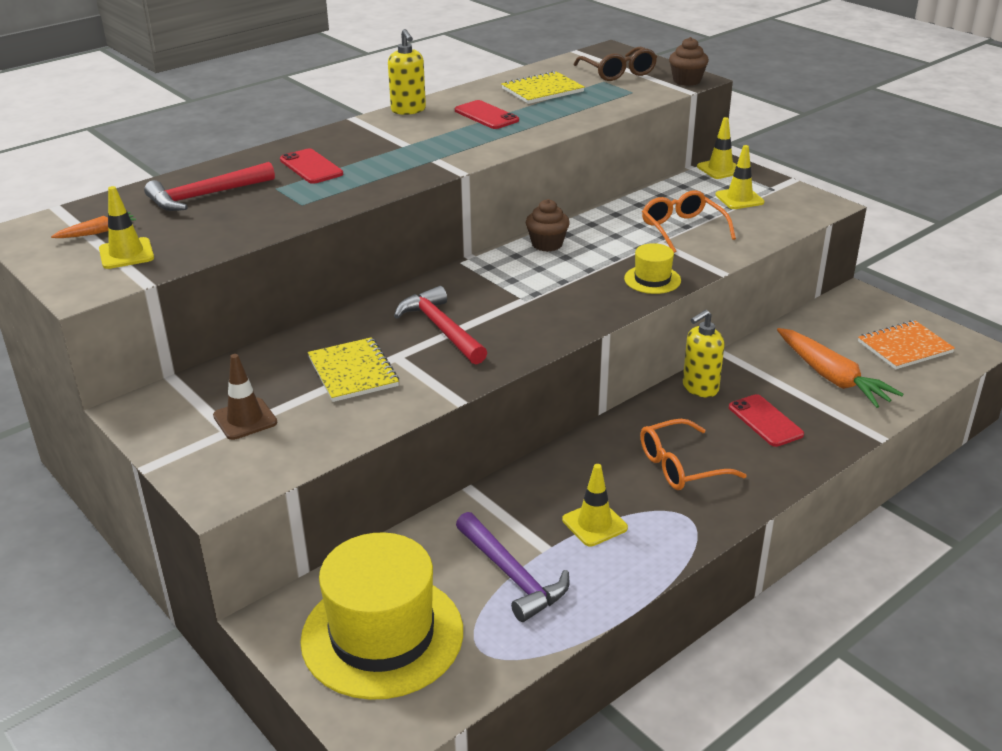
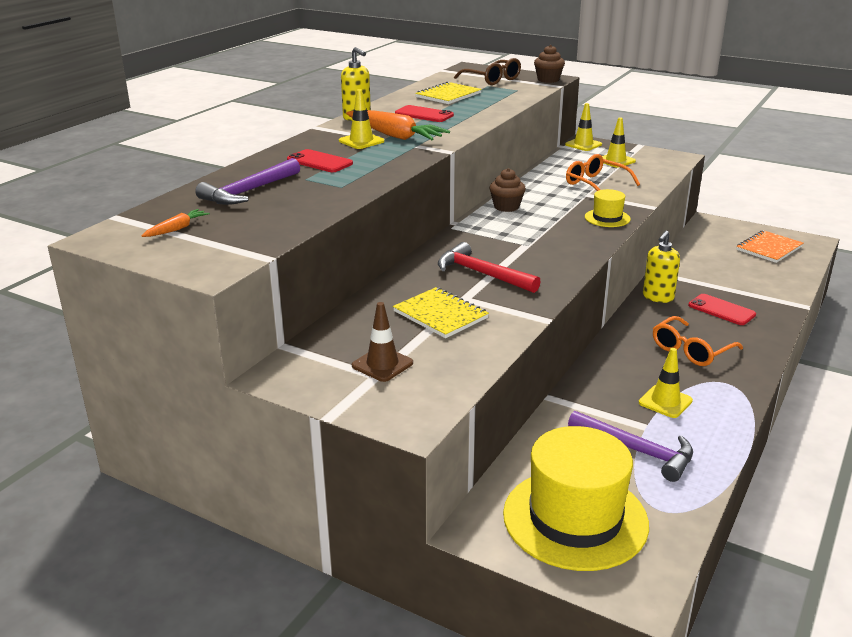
camera: 20 degrees left, 5 degrees down
(126, 254) = (223, 240): yellow traffic cone -> yellow traffic cone (361, 141)
(206, 196) = (249, 191): red hammer -> purple hammer
(832, 377) = (740, 275): orange carrot -> orange carrot (395, 135)

